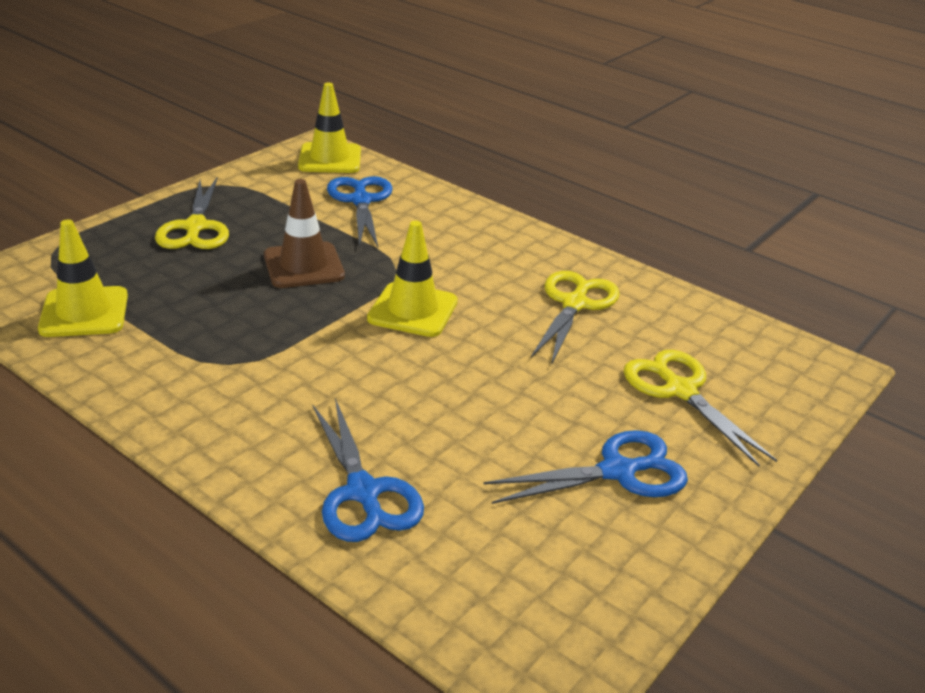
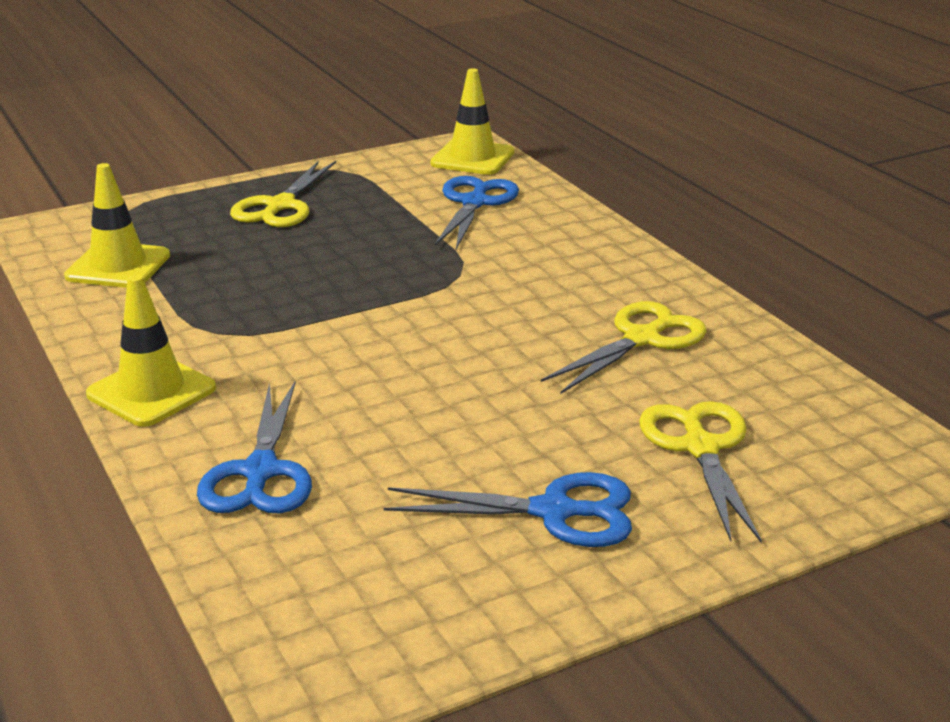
camera: 25 degrees right, 5 degrees down
(303, 266) = (363, 256): brown traffic cone -> none
(413, 310) = (447, 315): yellow traffic cone -> yellow traffic cone (151, 391)

